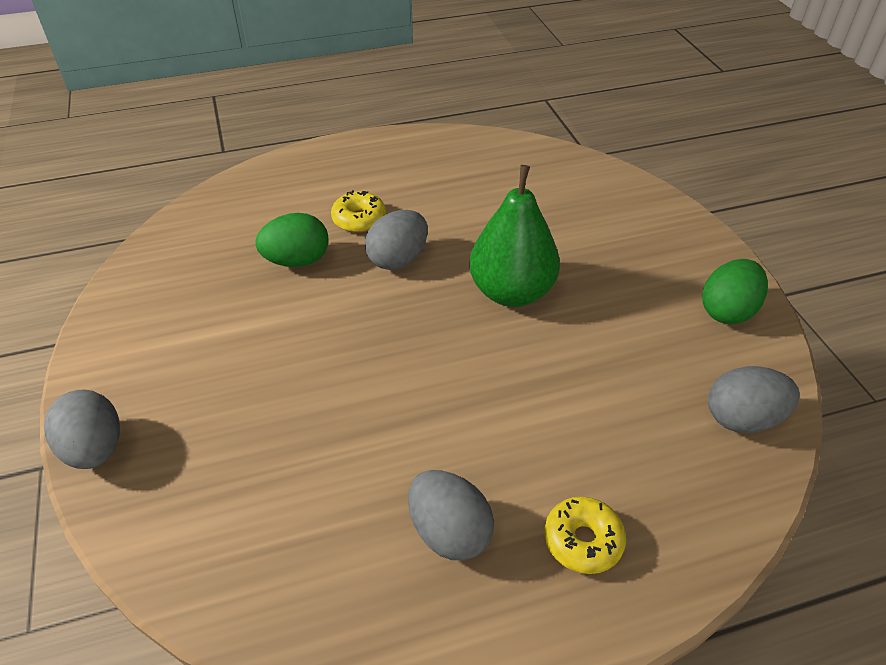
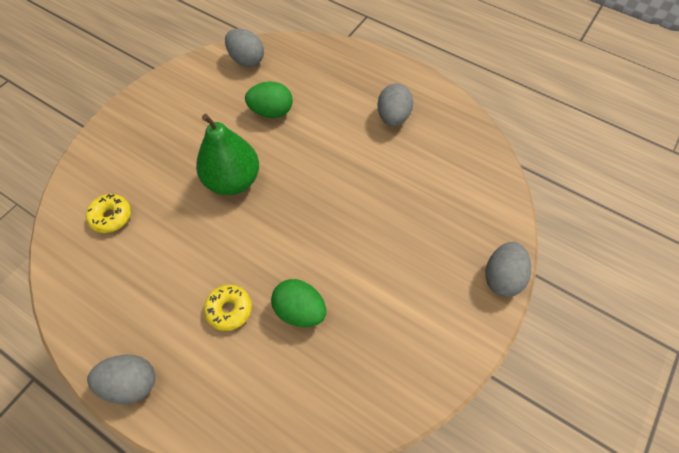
camera: 130 degrees left, 15 degrees up
(398, 259) = (251, 254): grey egg -> grey egg (131, 383)
(583, 540) = (355, 79): yellow donut -> yellow donut (111, 217)
(727, 311) = (174, 90): green egg -> green egg (271, 111)

